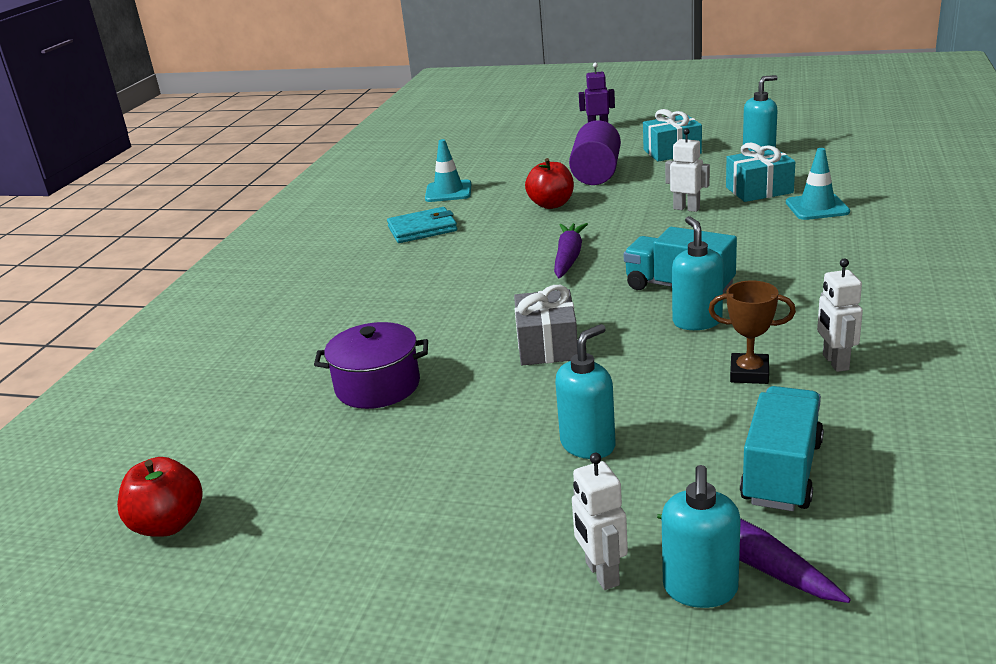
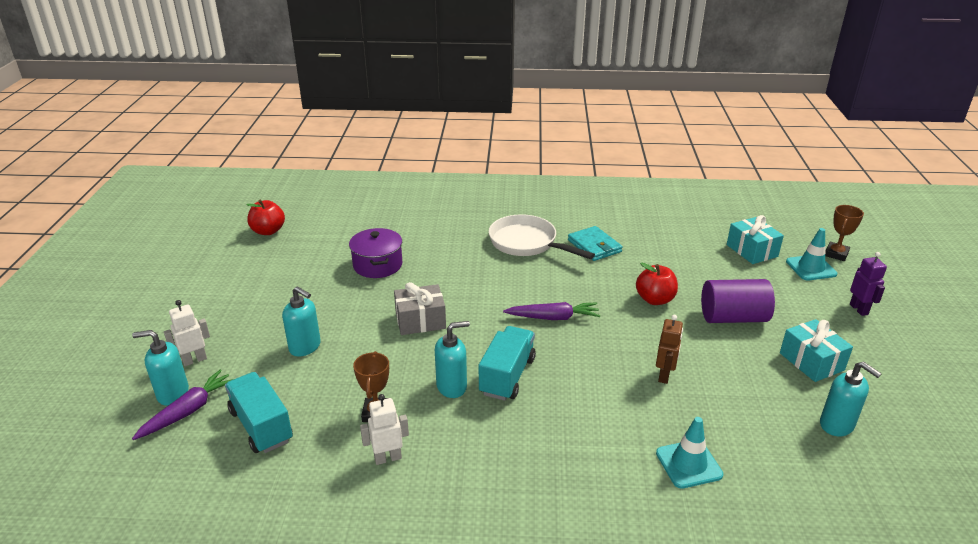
camera: 75 degrees right, 5 degrees up
(389, 269) = (527, 243): none -> white pan
(448, 192) = (668, 246): turquoise traffic cone -> turquoise traffic cone (811, 268)
(504, 127) = (836, 254): none -> brown trophy
(686, 208) = (664, 375): white robot -> brown robot
(759, 190) = (723, 423): turquoise gift -> turquoise gift (752, 250)
(782, 472) = (261, 426): turquoise truck -> turquoise truck turned 135 degrees counterclockwise

